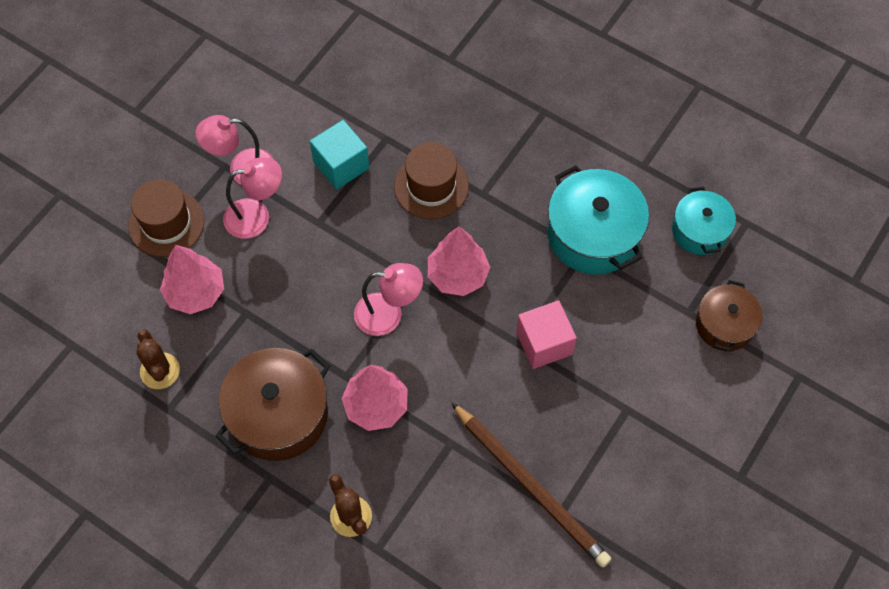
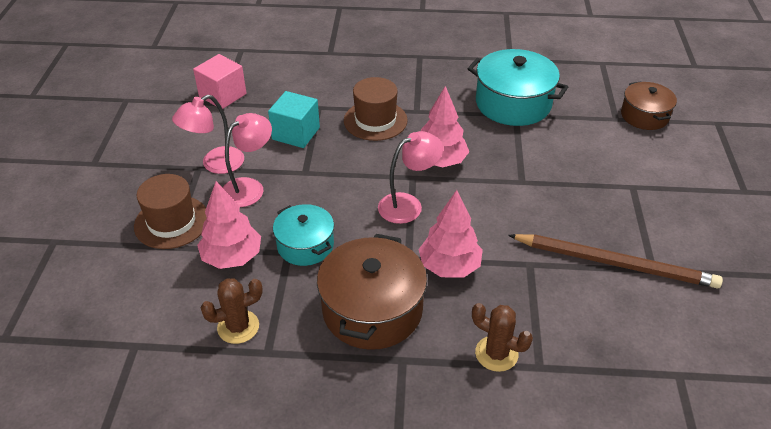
camera: 30 degrees left, 20 degrees down
(160, 371) = (238, 327): brown cactus -> brown cactus turned 60 degrees counterclockwise
(544, 343) = (538, 174): pink cube -> pink cube (222, 95)
(700, 230) = (578, 76): turquoise pot -> turquoise pot (305, 245)

